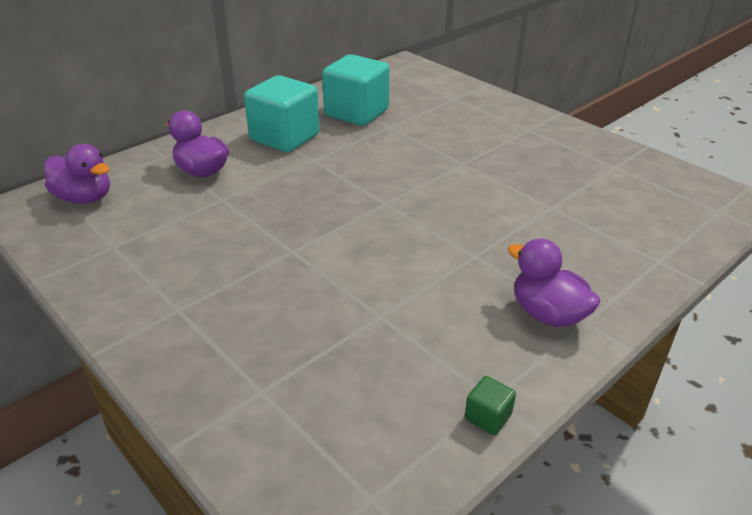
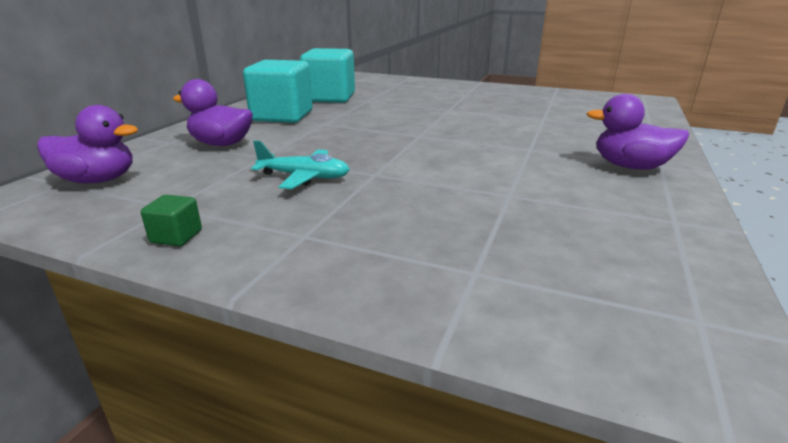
camera: 25 degrees left, 10 degrees down
(232, 239) = (304, 177): none -> turquoise plane
(488, 417) = (691, 232): green cube -> green cube (176, 236)

